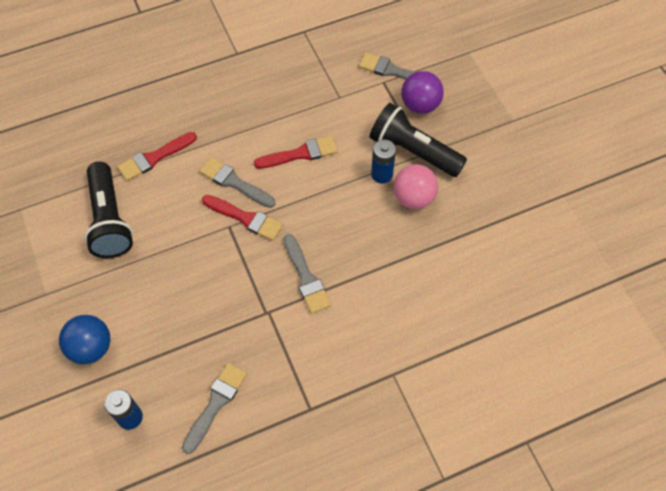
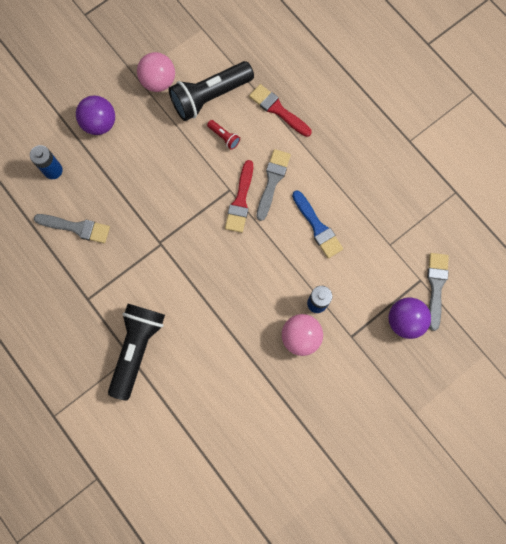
camera: 75 degrees right, 15 degrees up
(66, 270) = (158, 82): none -> pink ball
(91, 347) = (100, 124): blue ball -> purple ball
(164, 217) = (224, 137): none -> red flashlight
(300, 154) = (317, 227): red brush -> blue brush
(306, 277) = (198, 265): grey brush -> none
(413, 151) = (350, 326): black flashlight -> black flashlight (137, 348)

